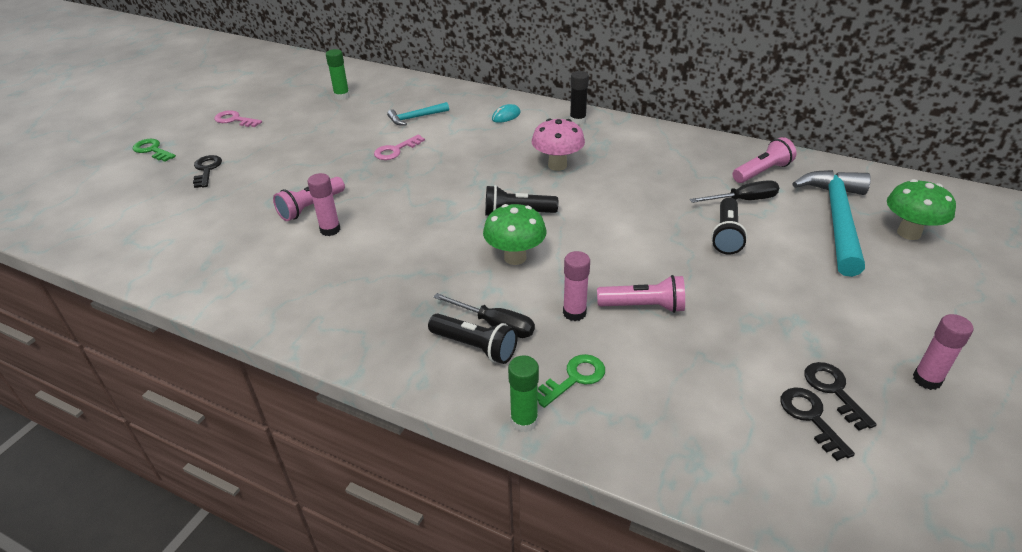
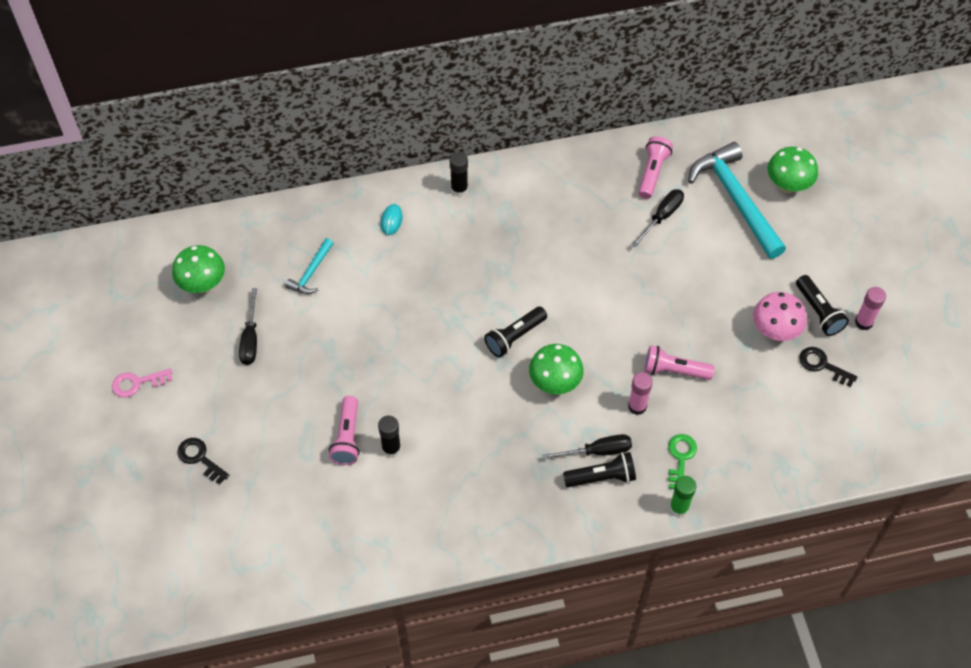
camera: 40 degrees left, 20 degrees up
(152, 150) = (111, 471): green key -> none
(330, 130) = (250, 339): none -> black screwdriver
(330, 230) = (391, 449): pink glue stick -> black glue stick
(342, 96) = (203, 284): green glue stick -> green mushroom
(395, 150) = (341, 327): pink key -> none
(557, 165) = (494, 261): pink mushroom -> pink mushroom (775, 331)
(643, 306) = (674, 370): pink flashlight -> pink flashlight turned 135 degrees counterclockwise
(726, 235) = (676, 264): black flashlight -> black flashlight (819, 312)
(810, 417) = (822, 394): black key -> none

